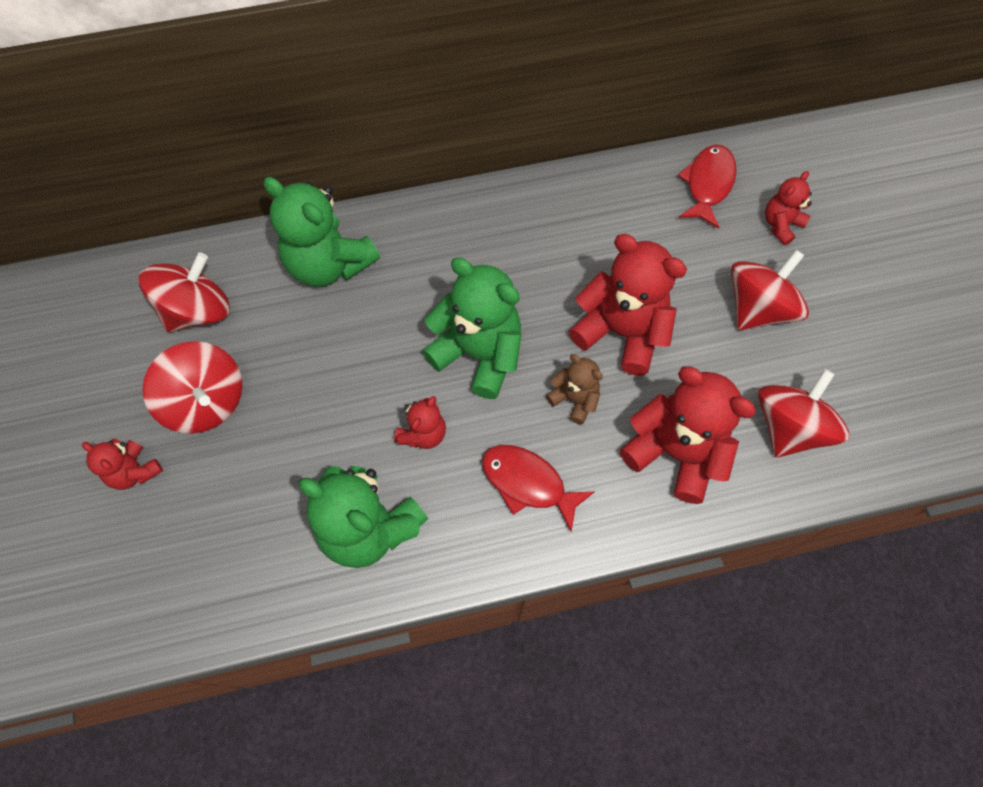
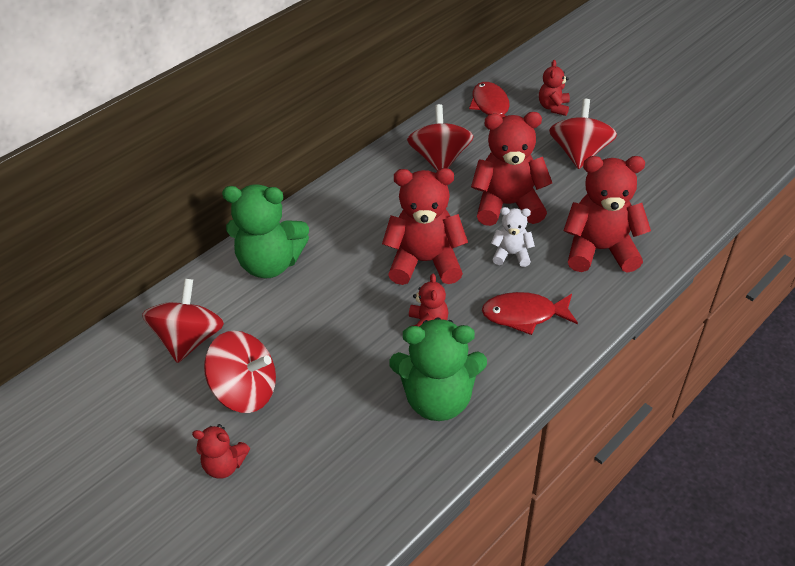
camera: 30 degrees left, 20 degrees down
(478, 353) = (425, 262): green teddy bear -> red teddy bear
(574, 399) = (511, 254): brown teddy bear -> white teddy bear
(789, 427) = (654, 203): red spinning top -> red spinning top (440, 159)

